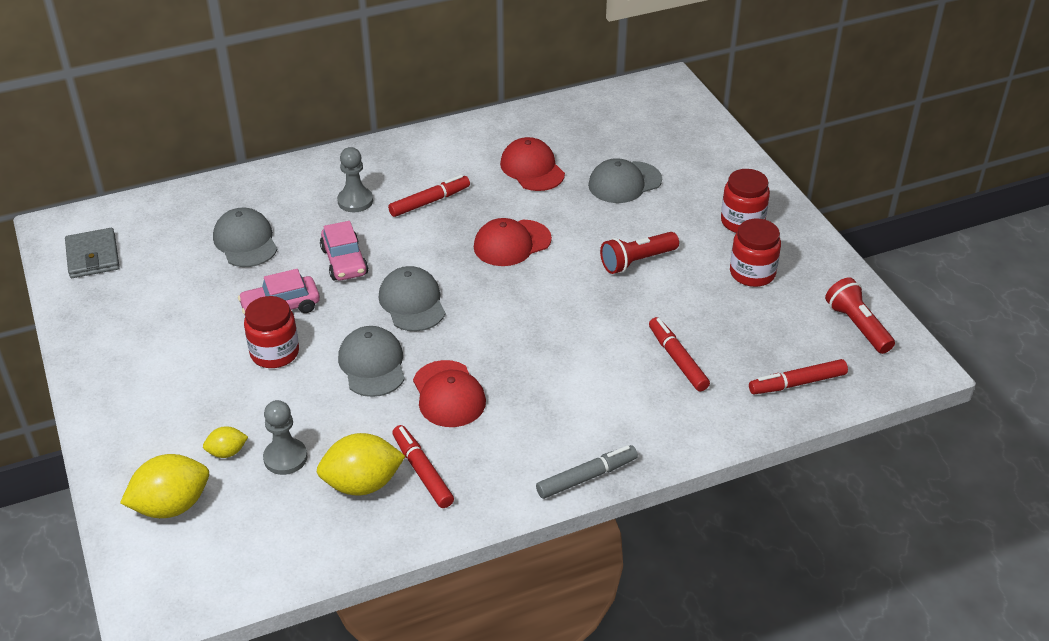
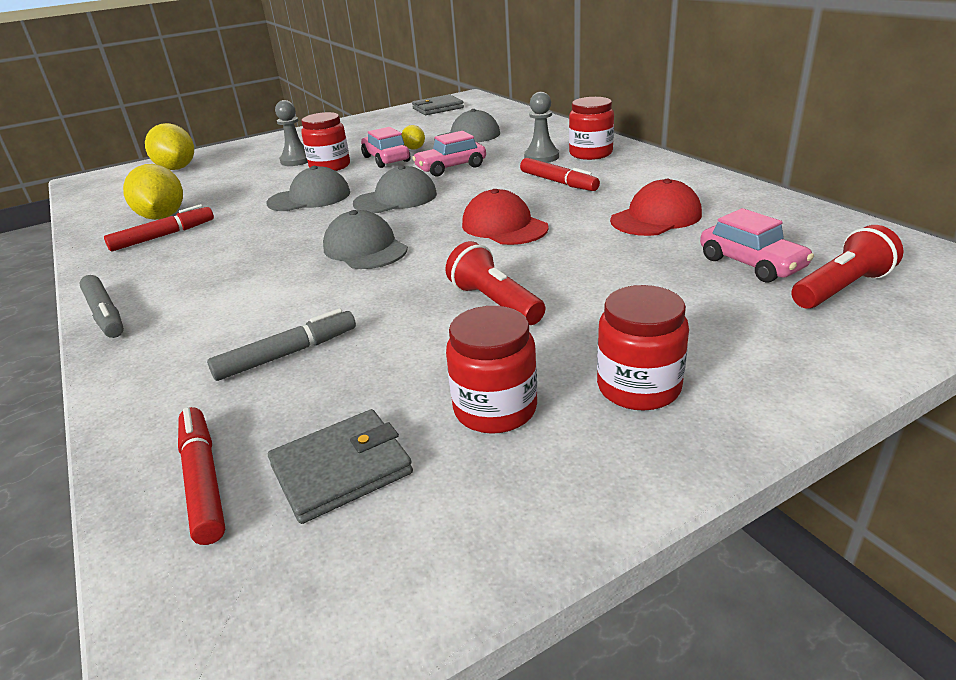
camera: 85 degrees right, 10 degrees down
(227, 452) = (222, 172): yellow lemon -> yellow lemon (414, 148)
(285, 458) = (207, 189): grey pawn -> grey pawn (296, 160)
(366, 171) = (590, 153): none -> red jar
(448, 394) = (261, 231): red cap -> none
(621, 150) = (751, 264): none -> pink car
(624, 182) = (672, 275): grey cap -> grey cap (365, 248)
(677, 359) = (287, 354): red marker -> grey marker
(794, 330) = (341, 469): none -> grey wallet
(857, 326) = (351, 568): red flashlight -> red flashlight (841, 288)

